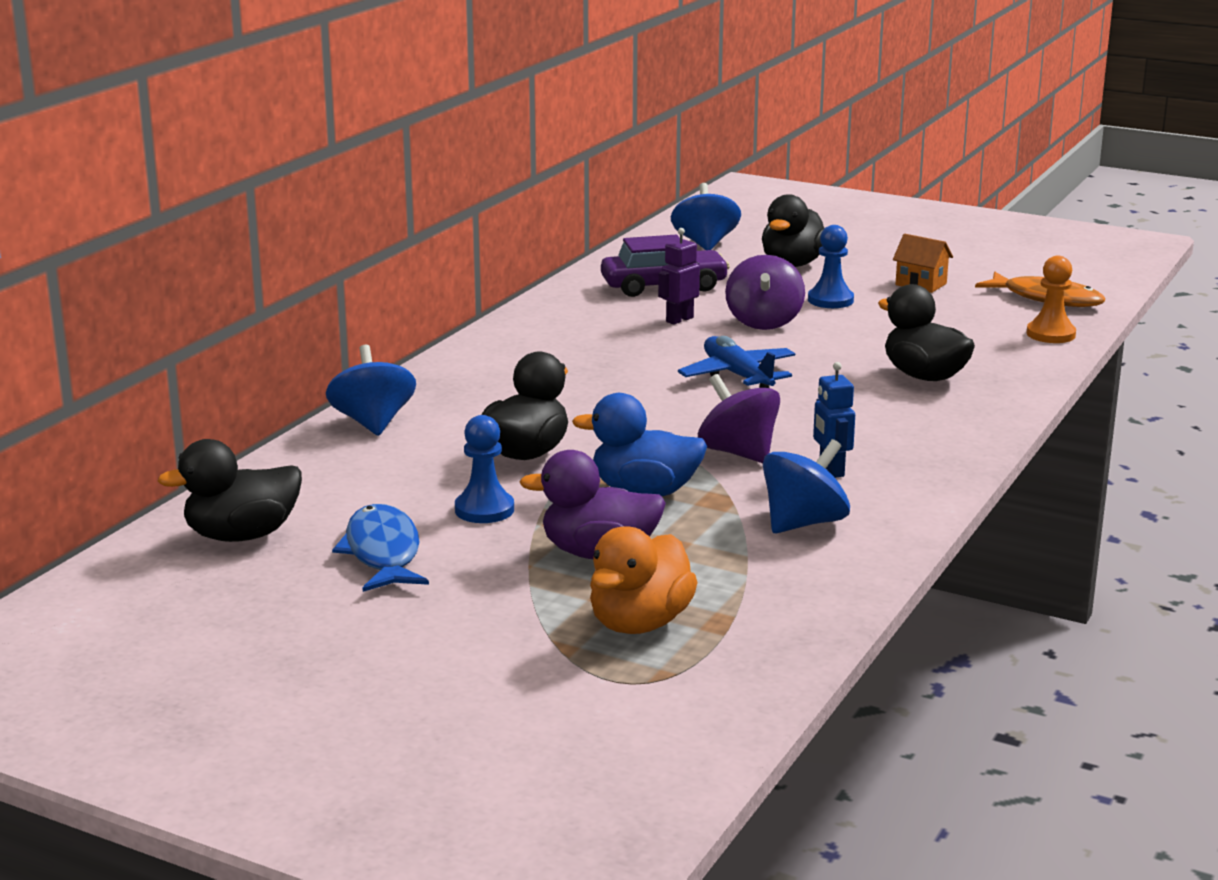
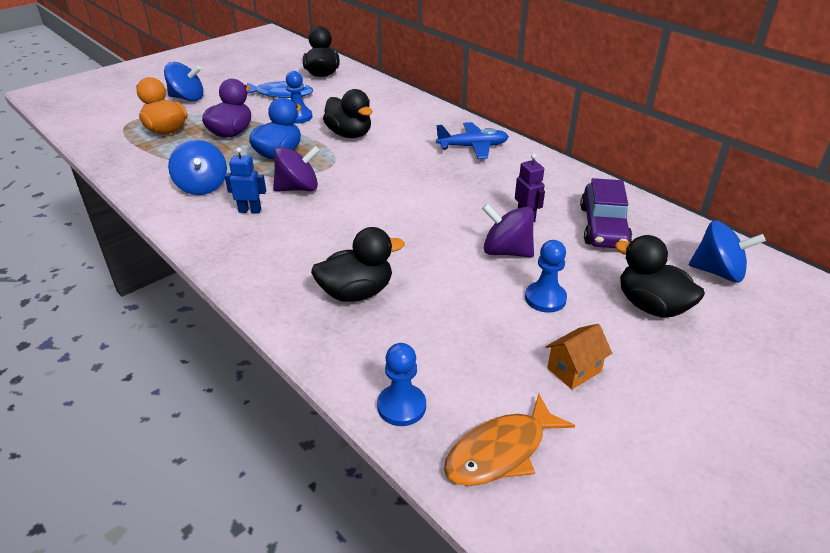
camera: 110 degrees right, 15 degrees up
(373, 423) = (415, 106): blue spinning top -> blue spinning top (187, 98)
(738, 376) = (409, 215): blue plane -> blue plane (473, 147)
(1050, 334) = (401, 406): orange pawn -> blue pawn

